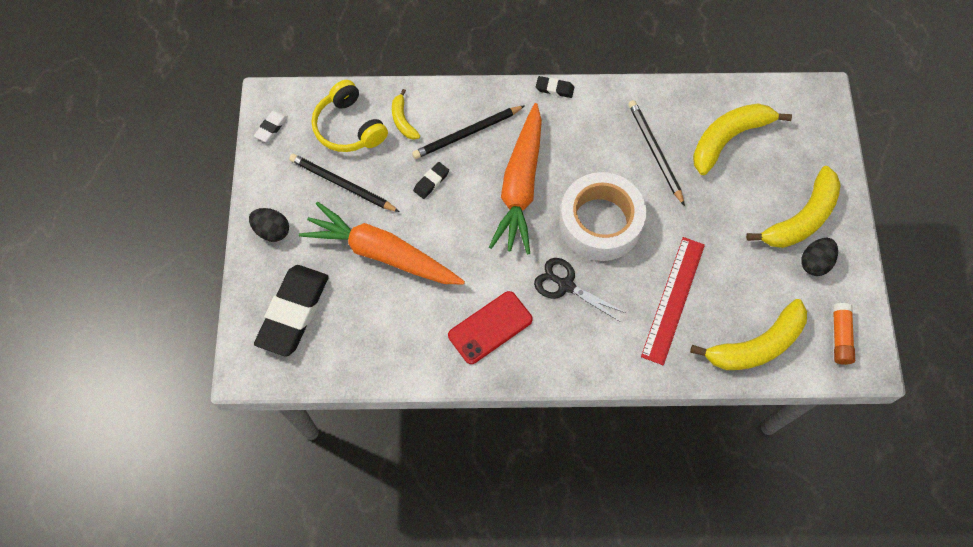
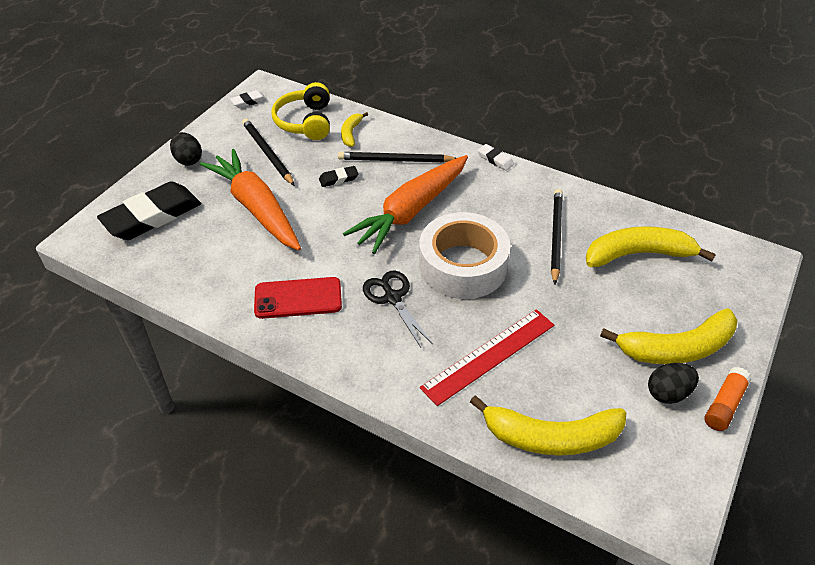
camera: 30 degrees right, 20 degrees down
(554, 89) = (495, 159): black eraser -> white eraser
(840, 337) = (656, 476): orange glue stick -> orange glue stick (724, 405)

